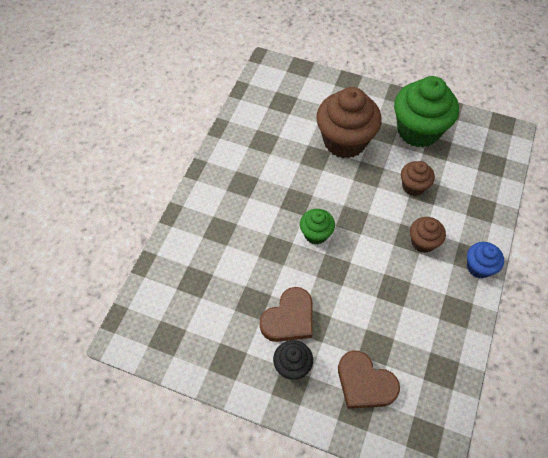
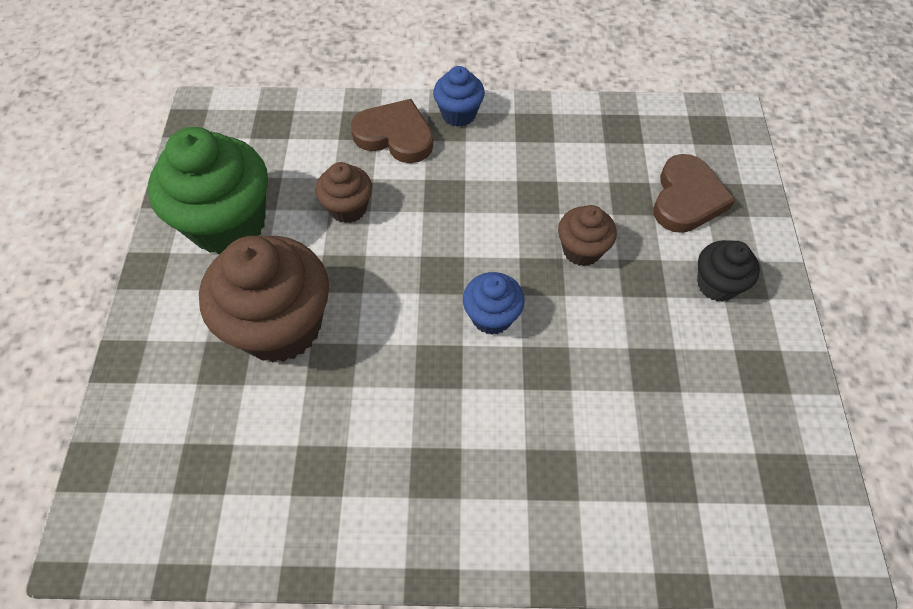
camera: 110 degrees left, 0 degrees up
(289, 318) = (651, 310): brown heart -> brown heart (395, 135)
(316, 234) = (492, 316): green cupcake -> blue cupcake
(423, 242) = (445, 178): brown cupcake -> brown cupcake (582, 250)

